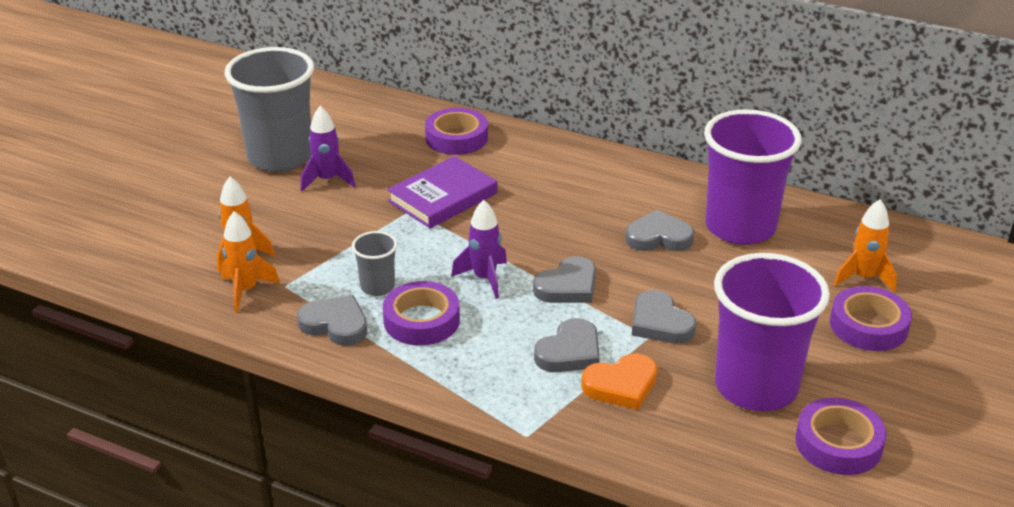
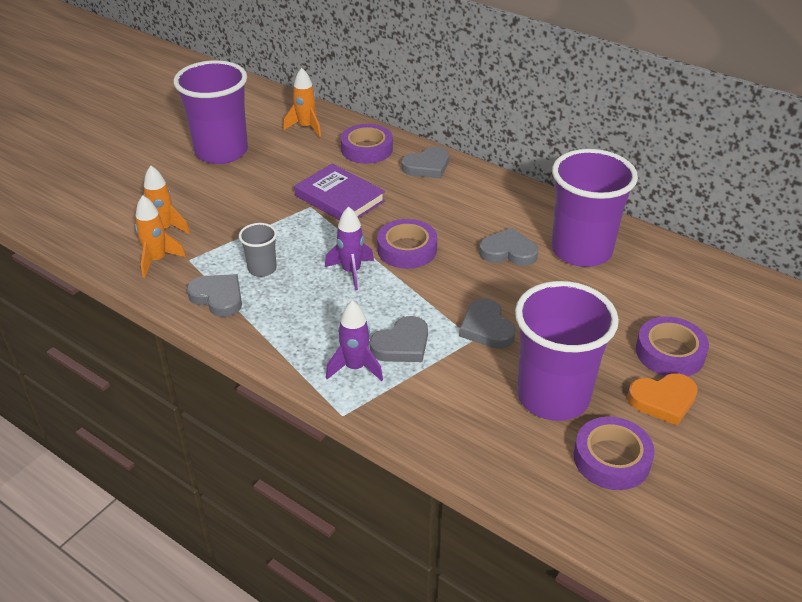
camera: 10 degrees right, 5 degrees up
(280, 157) = (221, 152): grey cup -> purple cup
(327, 180) = (252, 174): purple rocket -> purple rocket (355, 367)
(421, 320) = (288, 302): purple tape -> purple tape (407, 249)
(443, 197) = (339, 198): purple book -> purple book turned 75 degrees clockwise
(567, 286) = (418, 286): grey heart -> grey heart (427, 166)
(621, 385) = (436, 380): orange heart -> orange heart (663, 400)
(863, 278) = (677, 308): orange rocket -> orange rocket (306, 127)

